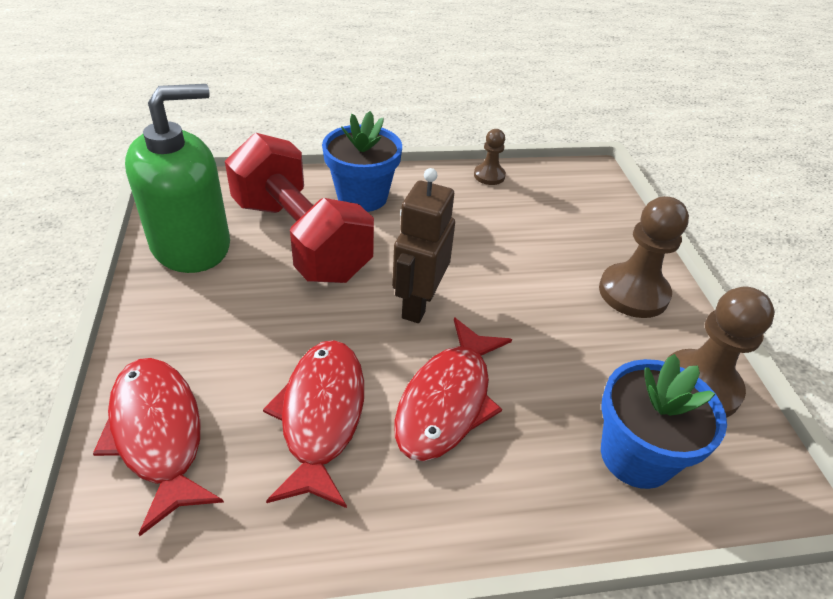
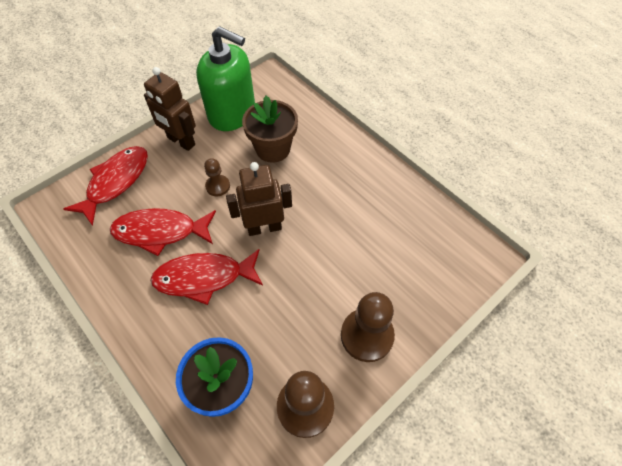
camera: 60 degrees right, 15 degrees up
(174, 318) = (181, 141): none -> brown robot
(300, 239) = (273, 149): red dumbbell -> brown flower pot
(321, 416) = (160, 232): red fish -> red fish turned 150 degrees counterclockwise
(362, 197) = (333, 151): blue flower pot -> none
(489, 176) = (418, 199): brown pawn -> brown pawn (218, 186)

